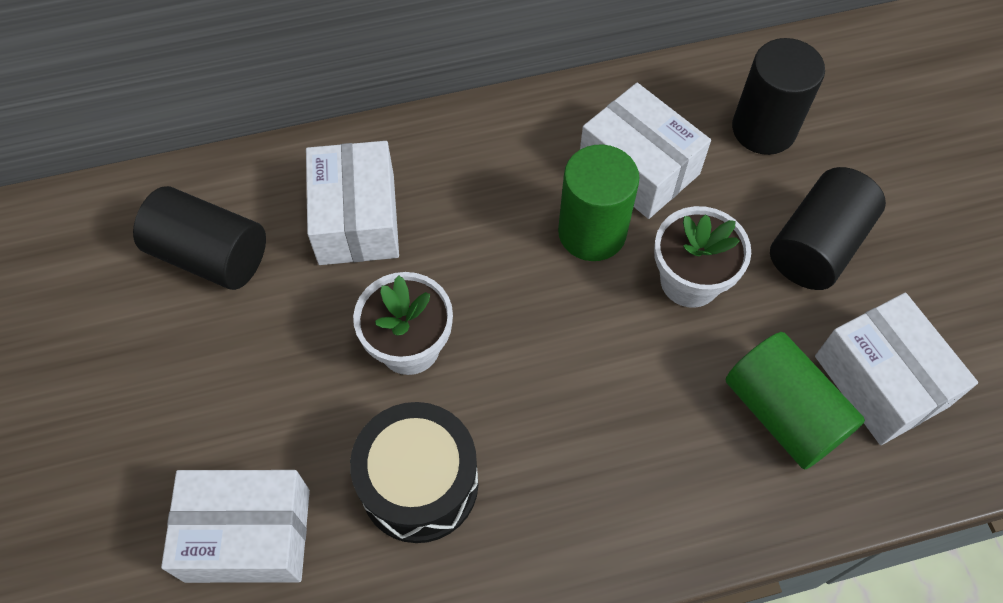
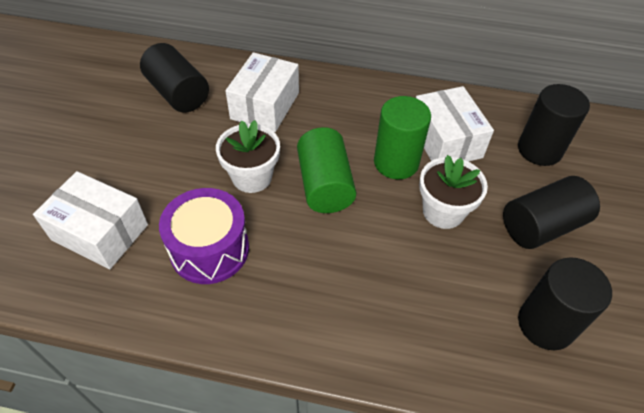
camera: 25 degrees right, 10 degrees down
(419, 483) = (209, 249): black drum -> purple drum
(783, 413) = (463, 312): green cylinder -> green cylinder (325, 185)
(880, 381) = (545, 324): white box -> black cylinder

